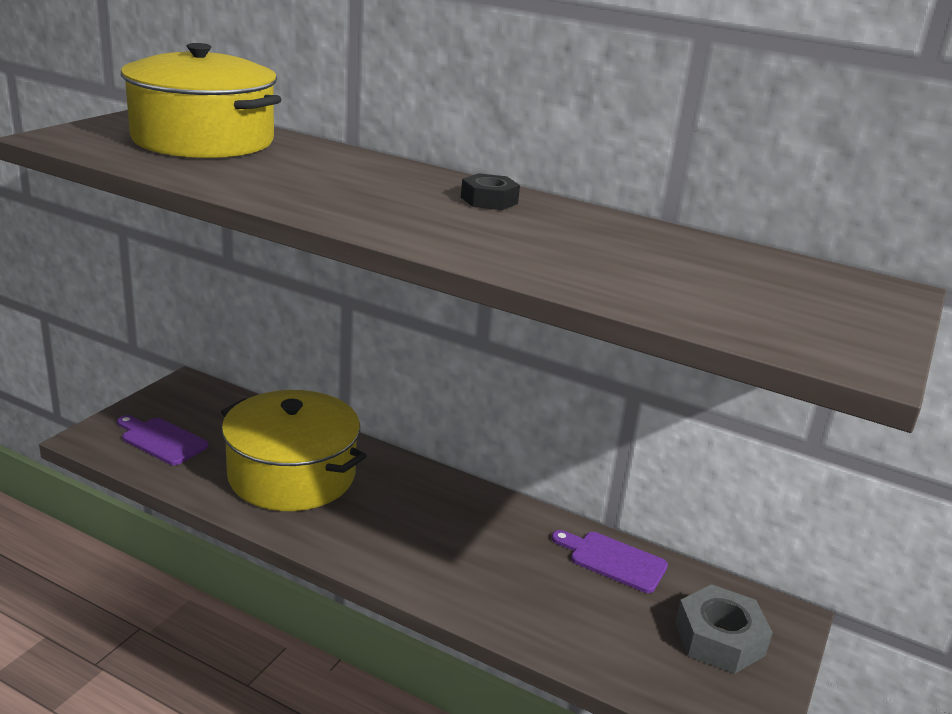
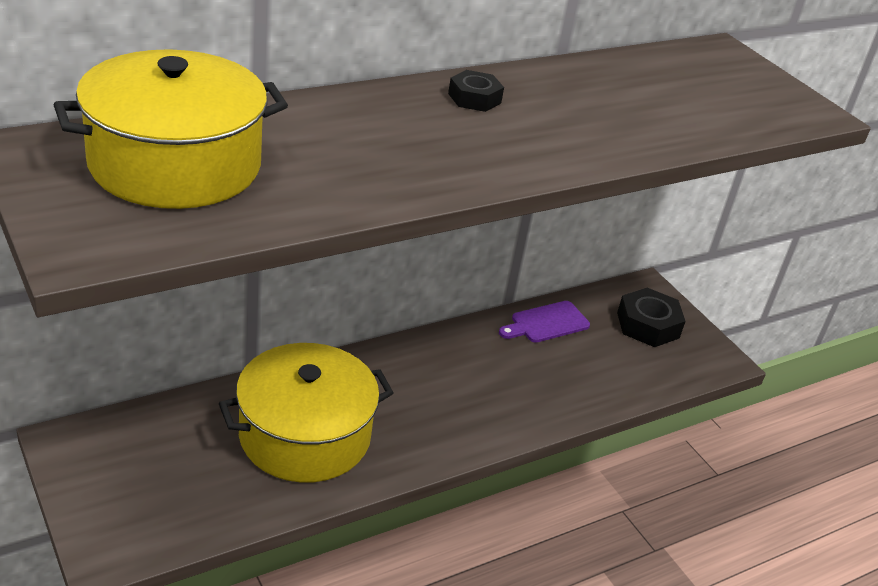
camera: 60 degrees left, 10 degrees up
(161, 440) = (162, 501): purple cutting board -> none
(719, 638) = (648, 325): grey nut -> black nut

